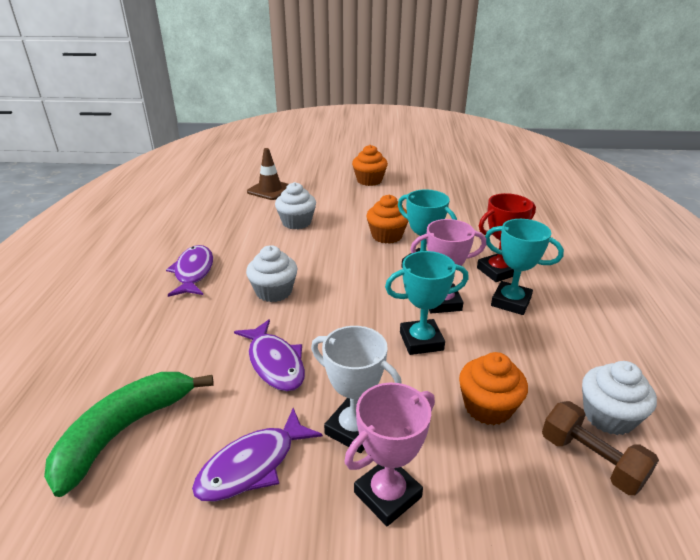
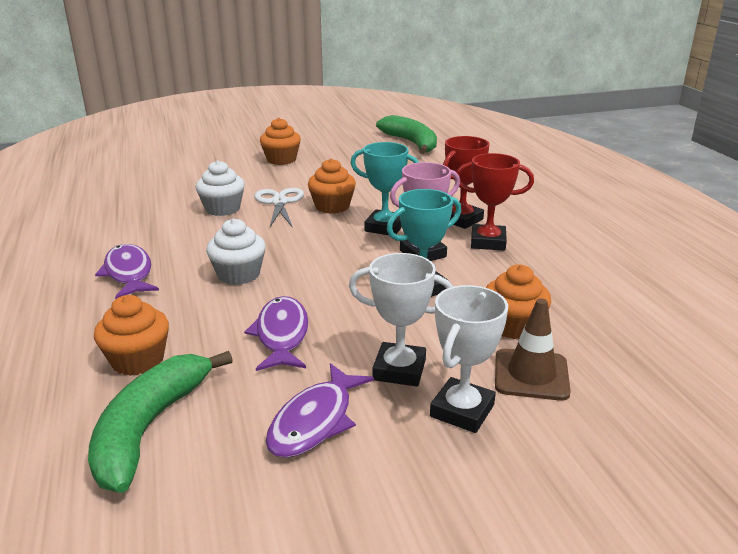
camera: 20 degrees left, 5 degrees down
(153, 360) = (138, 360): none -> orange cupcake
(270, 190) = (169, 183): brown traffic cone -> brown traffic cone (531, 375)
(274, 363) = (282, 335): purple fish -> purple fish turned 135 degrees counterclockwise
(345, 224) = (279, 202): none -> white scissors
(387, 495) = (462, 411): pink trophy -> white trophy
(492, 179) = (411, 143): none -> green banana
(511, 302) = (488, 242): turquoise trophy -> red trophy
(591, 460) = (620, 344): brown dumbbell -> none
(608, 416) = (617, 311): white cupcake -> none

